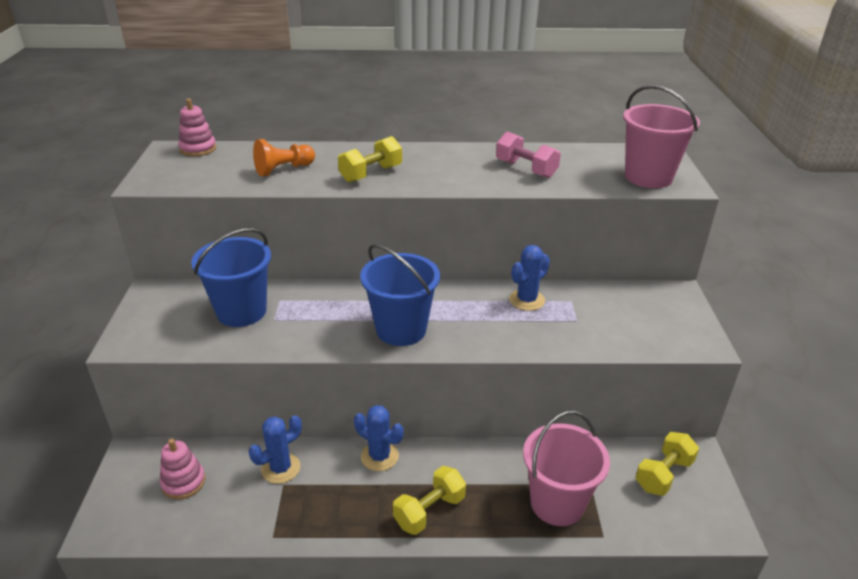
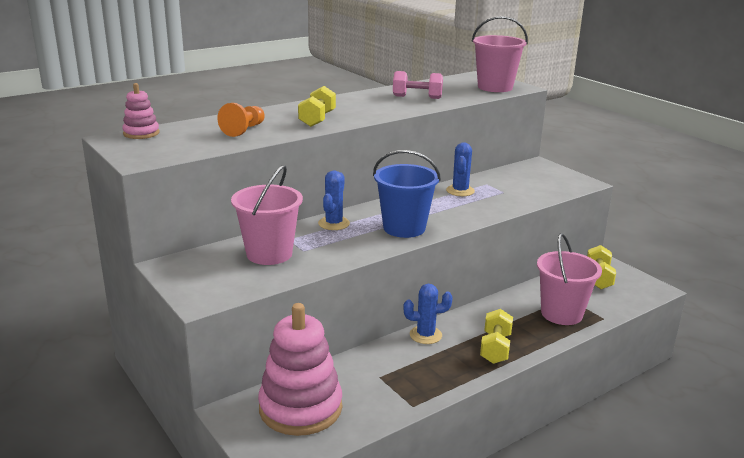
camera: 35 degrees left, 10 degrees down
(183, 482) = (300, 408): pink stacking toy -> pink stacking toy, size x2.04
(241, 311) = (269, 254): blue bucket -> pink bucket
(281, 468) = (365, 369): blue cactus -> blue cactus (334, 223)

